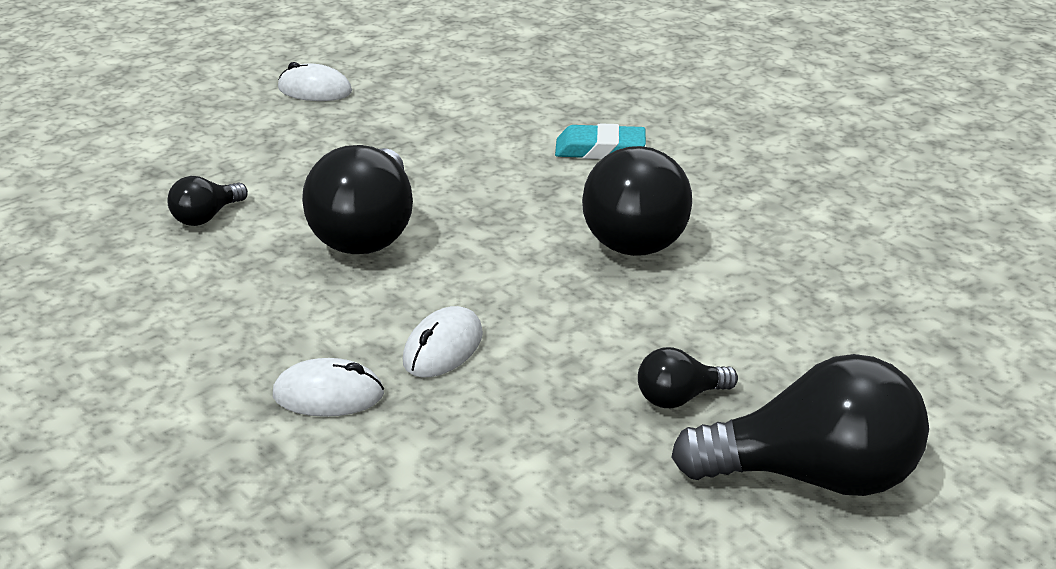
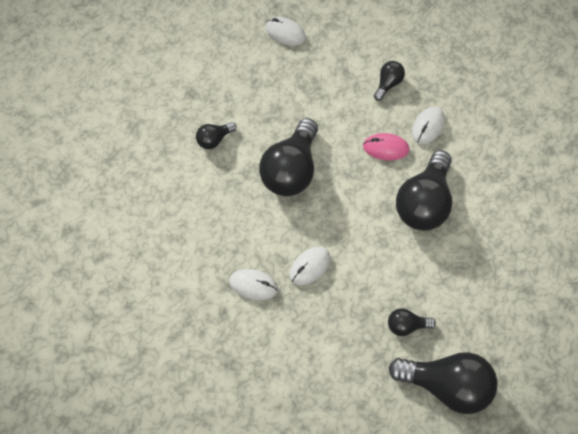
camera: 15 degrees right, 30 degrees up
(511, 116) = (388, 84): none -> black light bulb
(536, 182) = (386, 148): none -> pink mouse
(600, 149) = (428, 126): turquoise eraser -> white mouse

